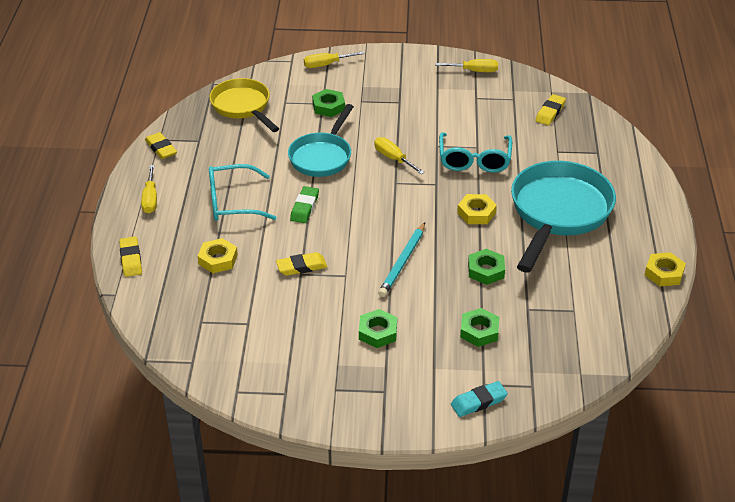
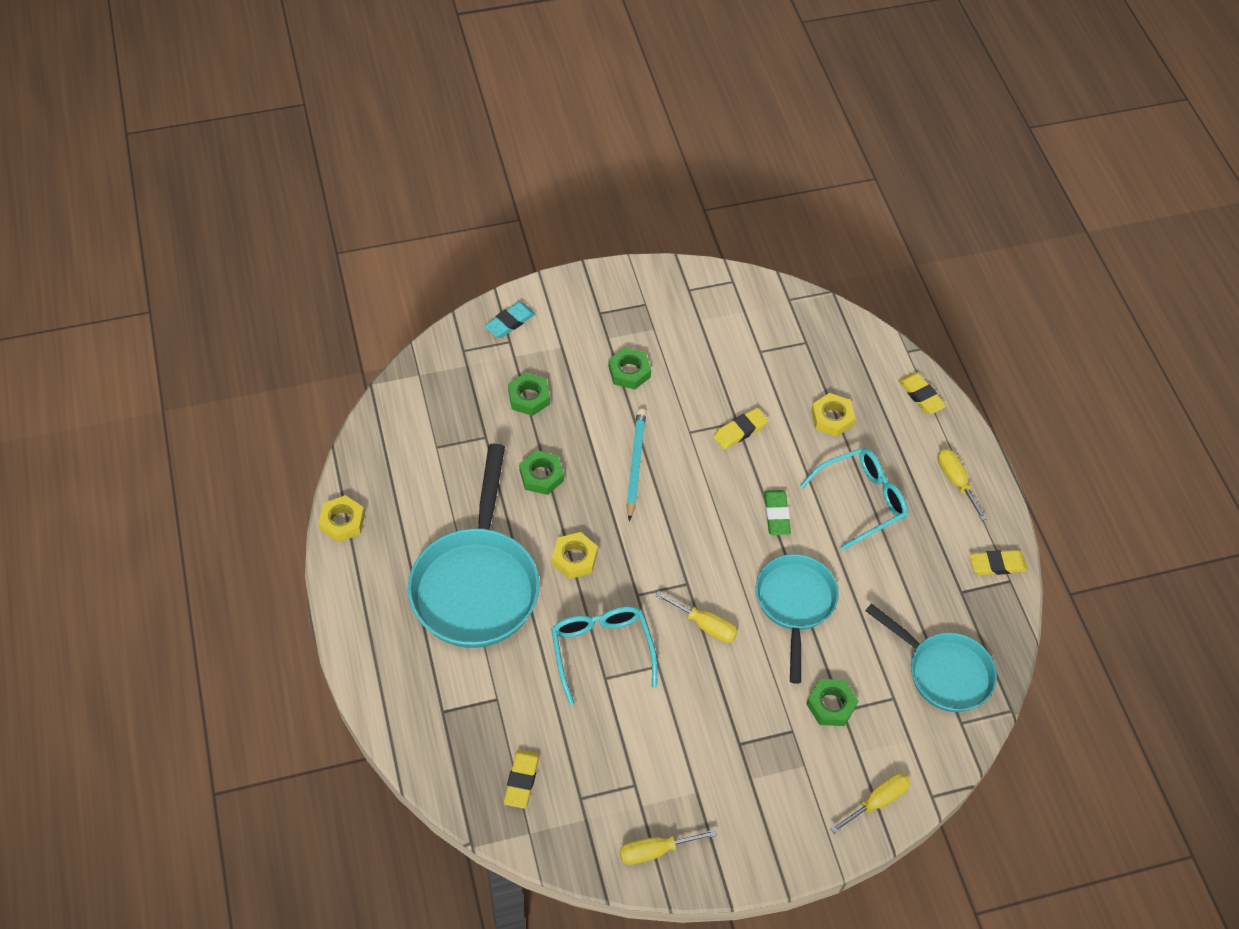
camera: 160 degrees right, 15 degrees up
(161, 148) = (997, 565): yellow eraser -> yellow eraser turned 45 degrees counterclockwise
(243, 107) = (943, 672): yellow pan -> turquoise pan

